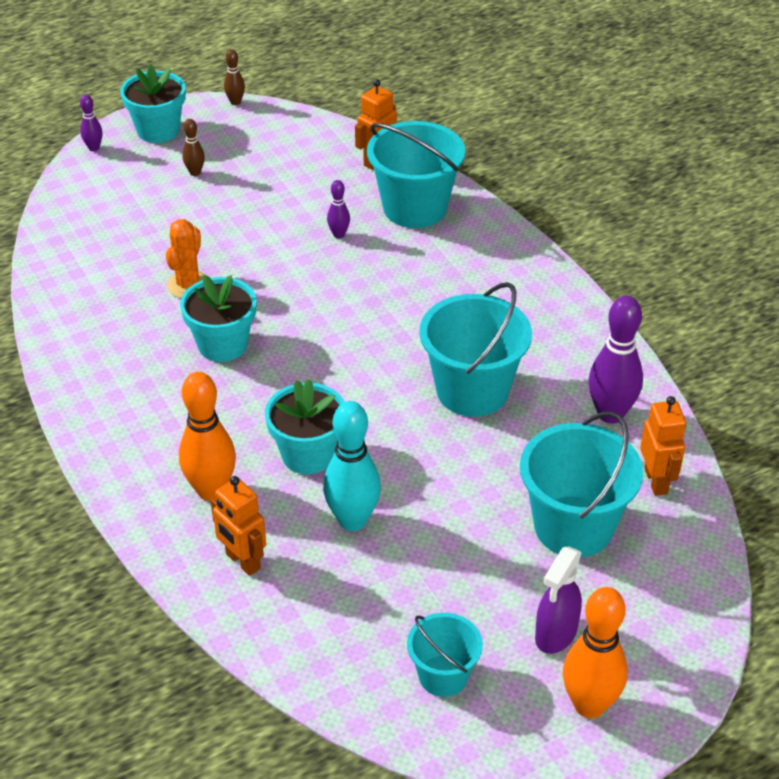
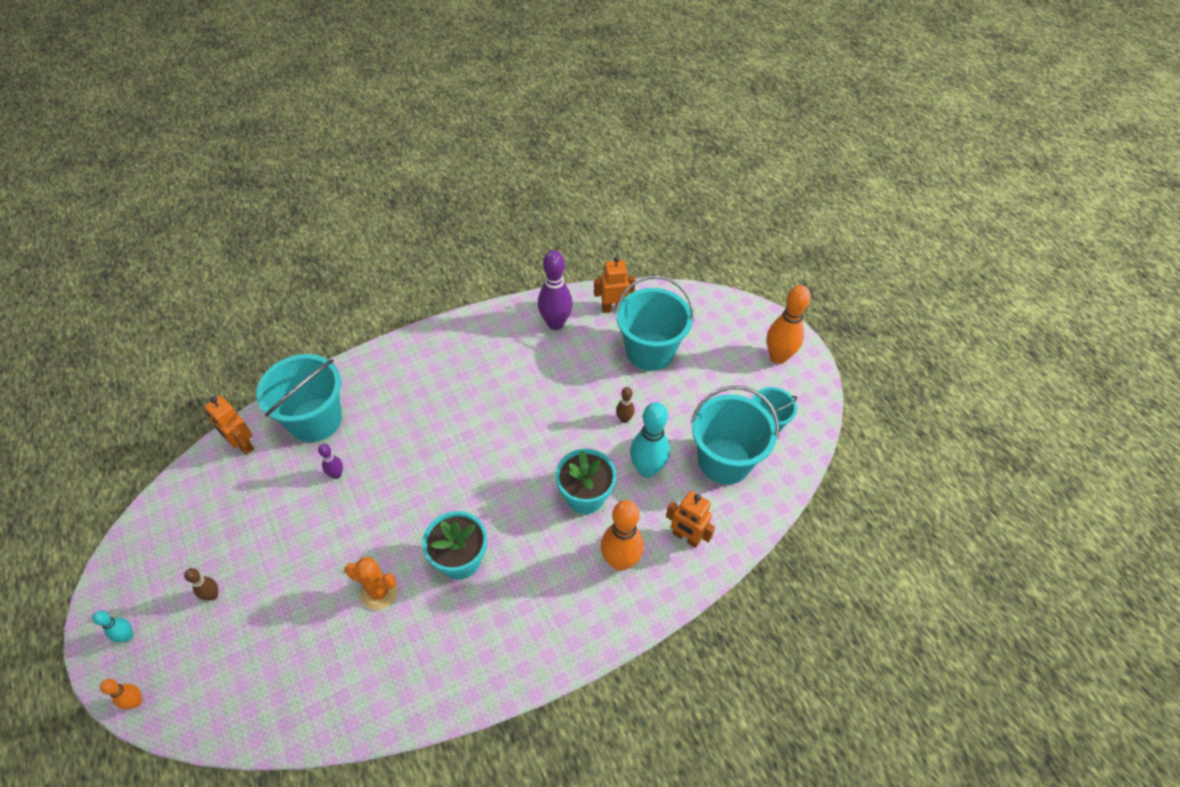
camera: 90 degrees left, 10 degrees up
(94, 148) = (136, 701): purple bowling pin -> orange bowling pin
(158, 130) = (127, 636): turquoise flower pot -> turquoise bowling pin
(235, 102) = (105, 563): brown bowling pin -> brown bowling pin (624, 419)
(242, 561) = (686, 537): orange robot -> orange robot turned 75 degrees clockwise
(472, 390) = (528, 395): turquoise bucket -> turquoise bucket (724, 461)
(555, 634) = (731, 367): purple spray bottle -> none

